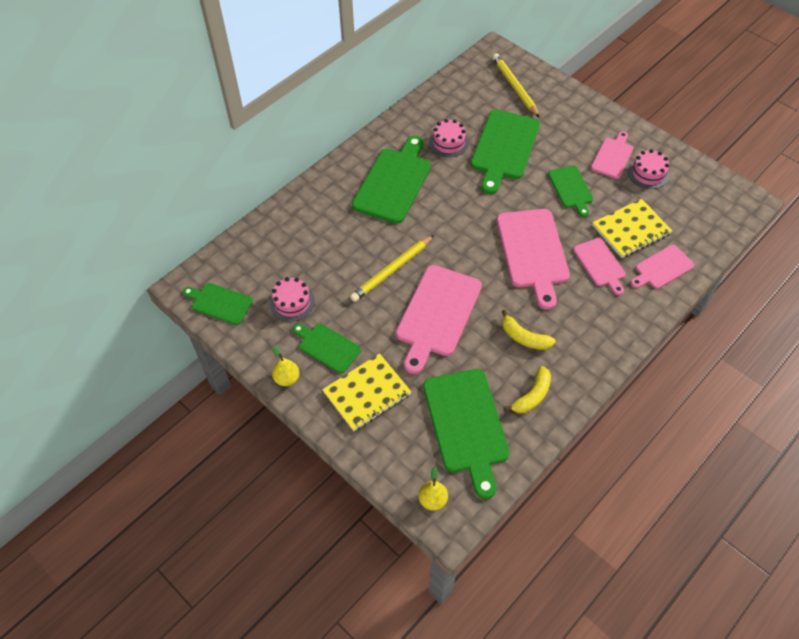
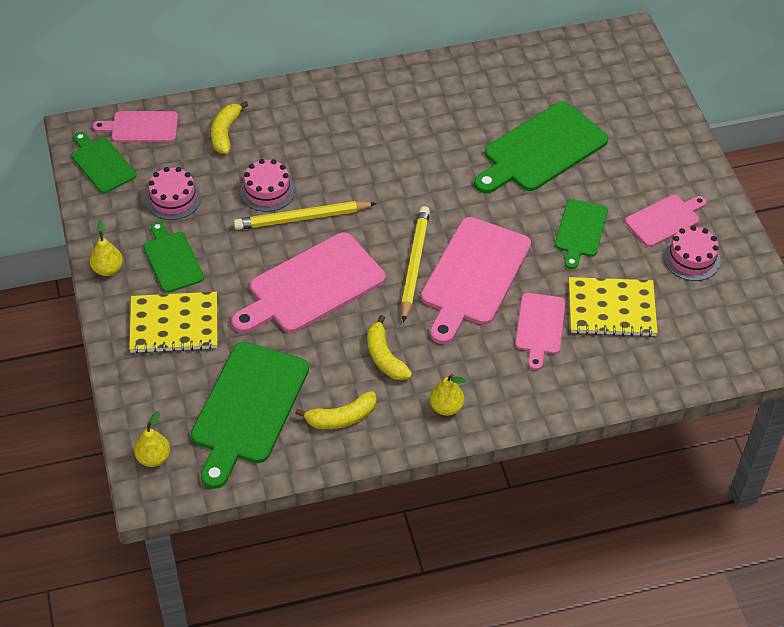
camera: 30 degrees right, 5 degrees down
(290, 237) = (225, 133): none -> yellow banana
(393, 182) = (382, 128): green cutting board -> none
(448, 142) = (481, 114): pink cake -> pink cake (267, 191)
(515, 86) = (616, 87): yellow pencil -> yellow pencil (415, 264)
(590, 350) = (446, 407): none -> yellow pear
(662, 268) = (610, 367): pink cutting board -> pink cutting board (141, 127)

